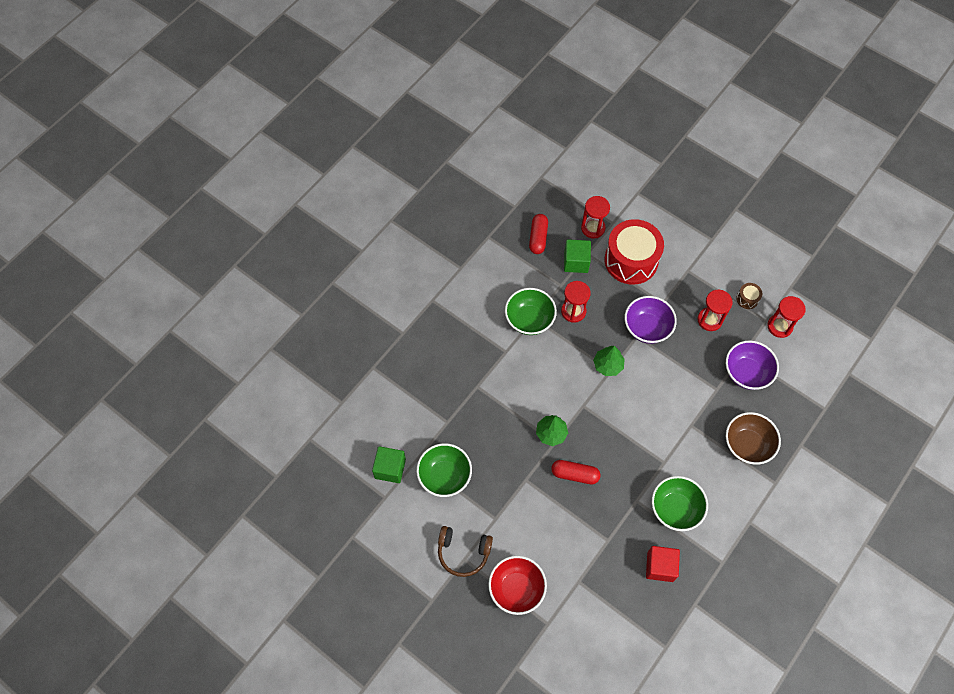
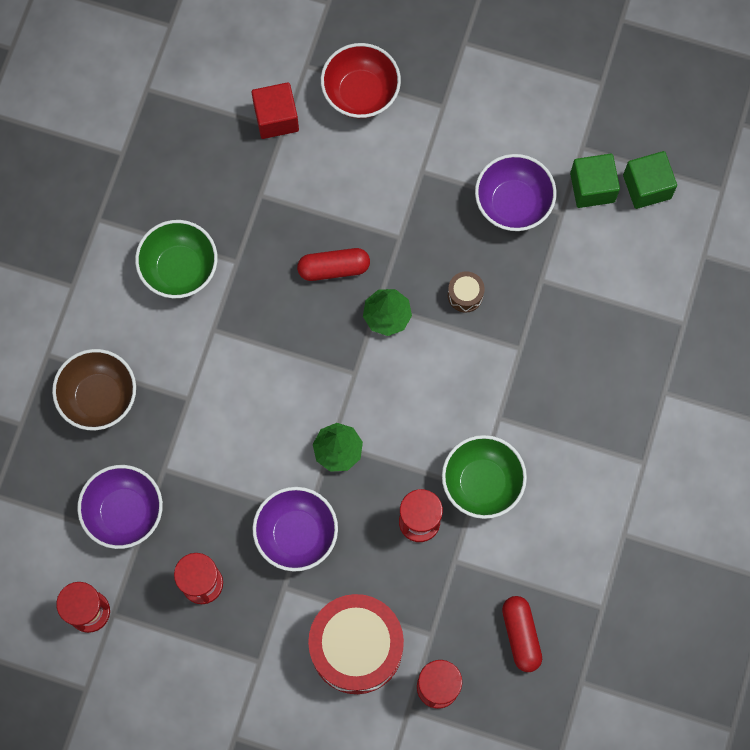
camera: 160 degrees right, 10 degrees up
(444, 476) = (513, 203): green bowl -> purple bowl
(463, 552) = (447, 113): brown headphones -> none
(576, 262) = (444, 612): green cube -> green cube (647, 187)
(660, 566) = (180, 185): red cube -> red cube (276, 118)
(747, 299) = (151, 643): brown drum -> brown drum (465, 295)

